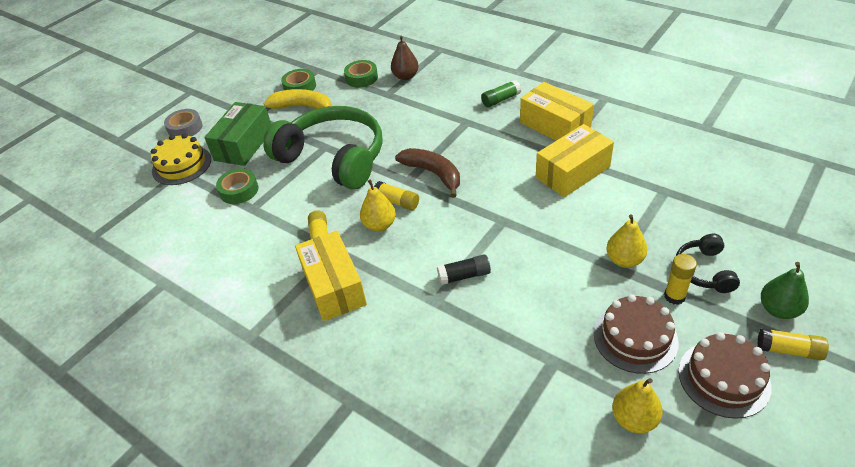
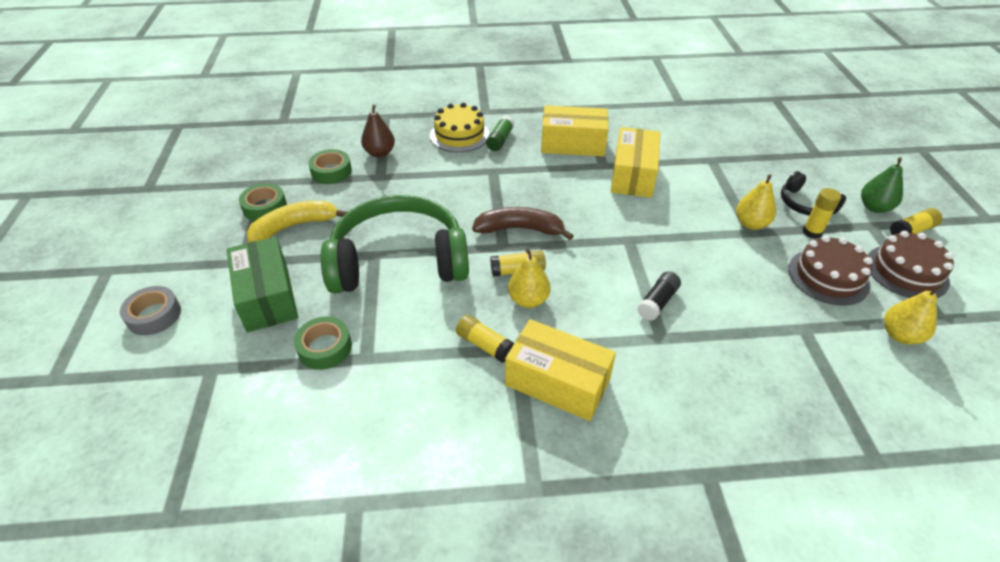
camera: 45 degrees left, 0 degrees up
(181, 165) = (205, 359): yellow cake -> yellow cake (459, 135)

